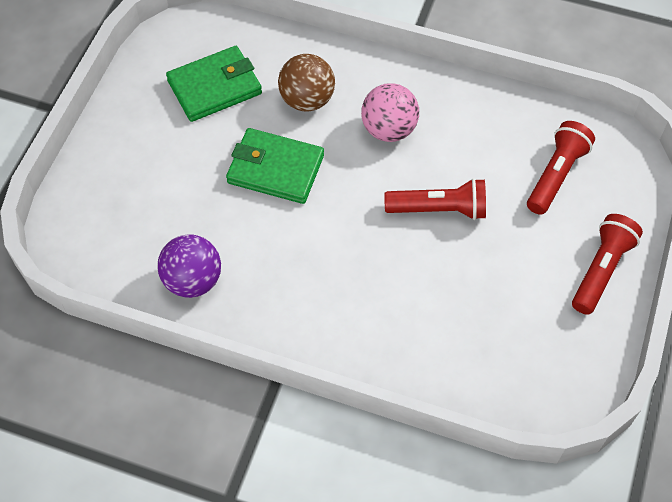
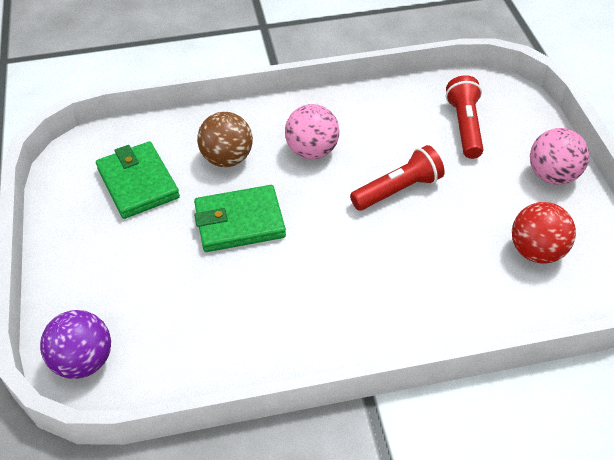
camera: 30 degrees left, 10 degrees down
(193, 280) = (231, 348): purple ball -> purple ball (84, 361)
(214, 87) = (138, 183): green wallet -> green wallet turned 60 degrees counterclockwise
(521, 336) = (536, 251): none -> red ball
(601, 270) = (552, 175): red flashlight -> pink ball

